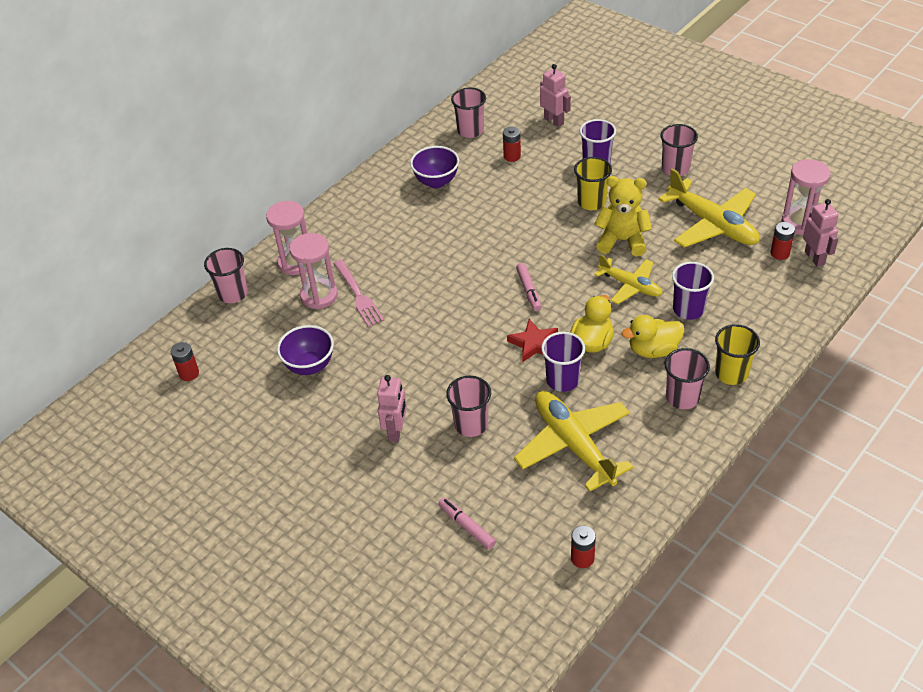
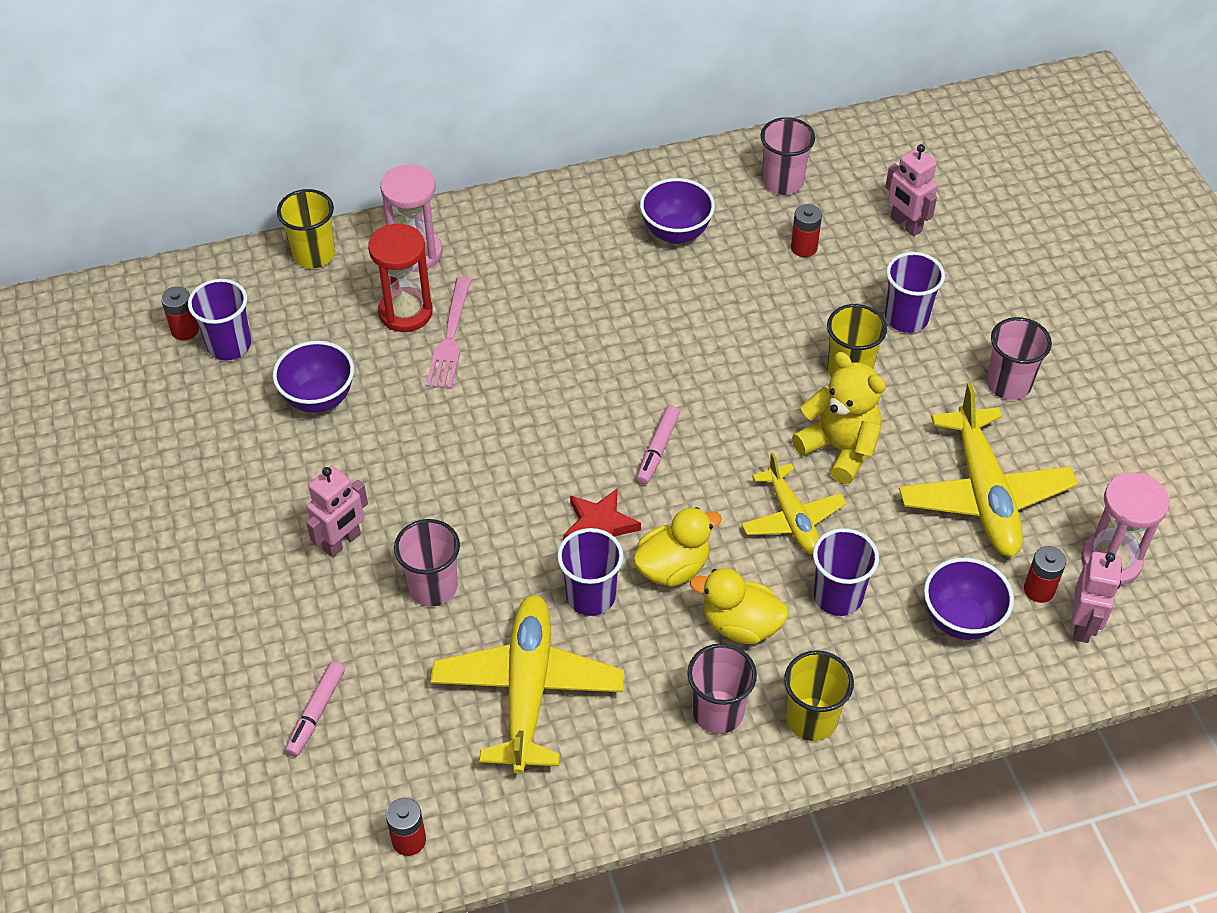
camera: 30 degrees right, 5 degrees up
(225, 367) = (229, 345): none -> purple cup
(233, 294) = (314, 254): pink cup -> yellow cup
(319, 296) = (405, 312): pink hourglass -> red hourglass
(467, 526) = (316, 713): pink marker -> pink marker turned 150 degrees counterclockwise
(554, 121) = (905, 224): pink robot -> pink robot turned 150 degrees clockwise
(757, 287) = (961, 620): none -> purple bowl

